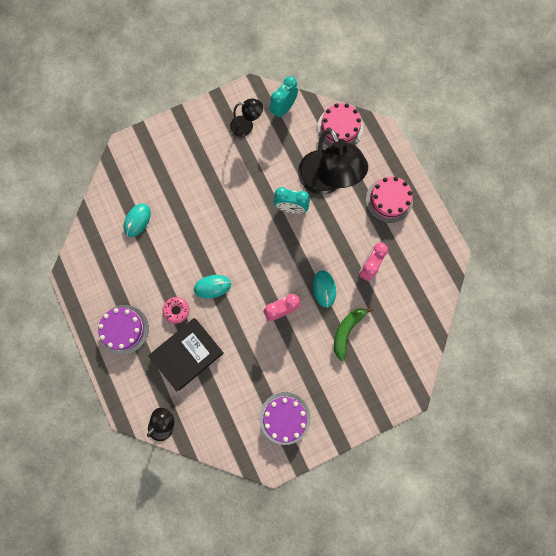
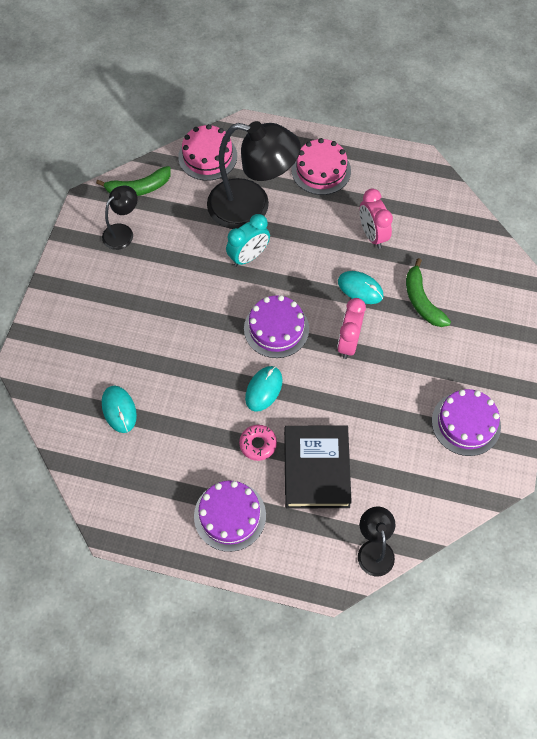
camera: 50 degrees left, 15 degrees down
(256, 262) = (276, 328): none -> purple cake
(283, 109) = (139, 188): turquoise clock -> green banana

